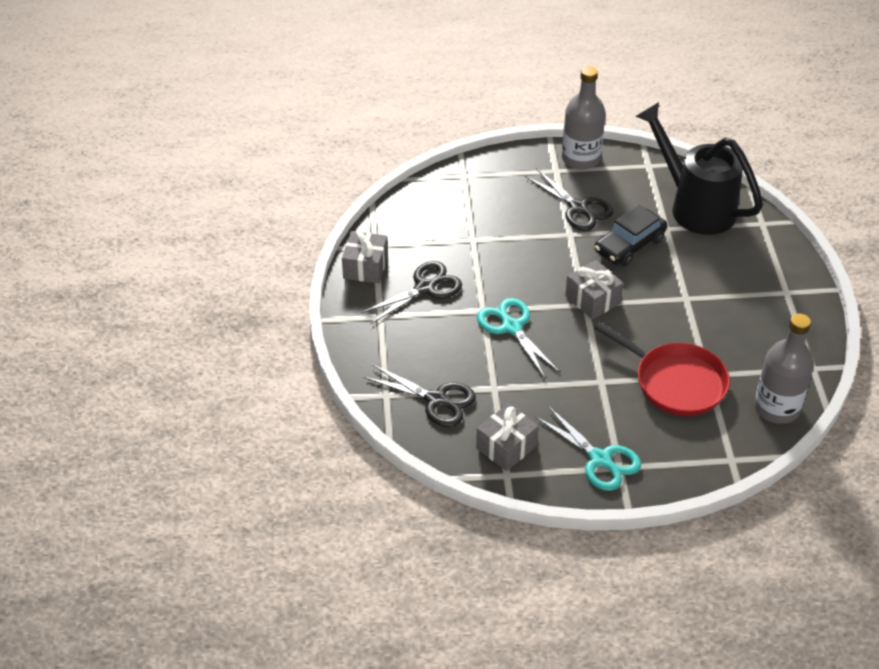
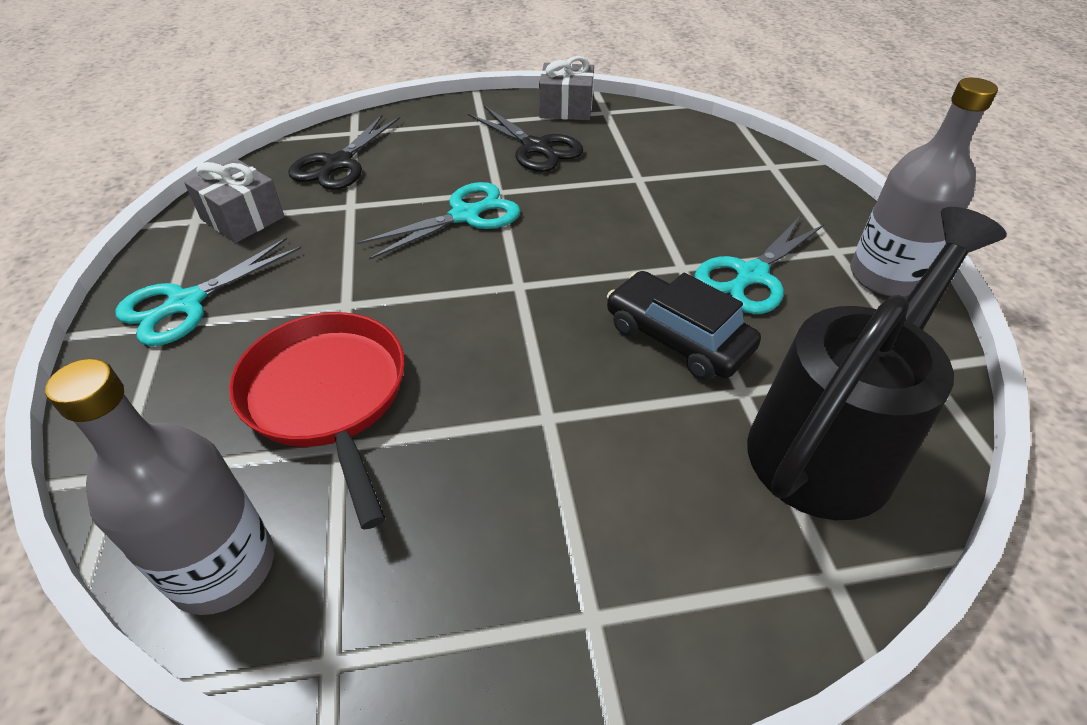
camera: 85 degrees right, 0 degrees up
(578, 208) = (751, 275): black scissors -> turquoise scissors
(592, 299) = (530, 293): grey gift -> none
(675, 382) = (328, 396): red pan -> red pan turned 120 degrees clockwise

